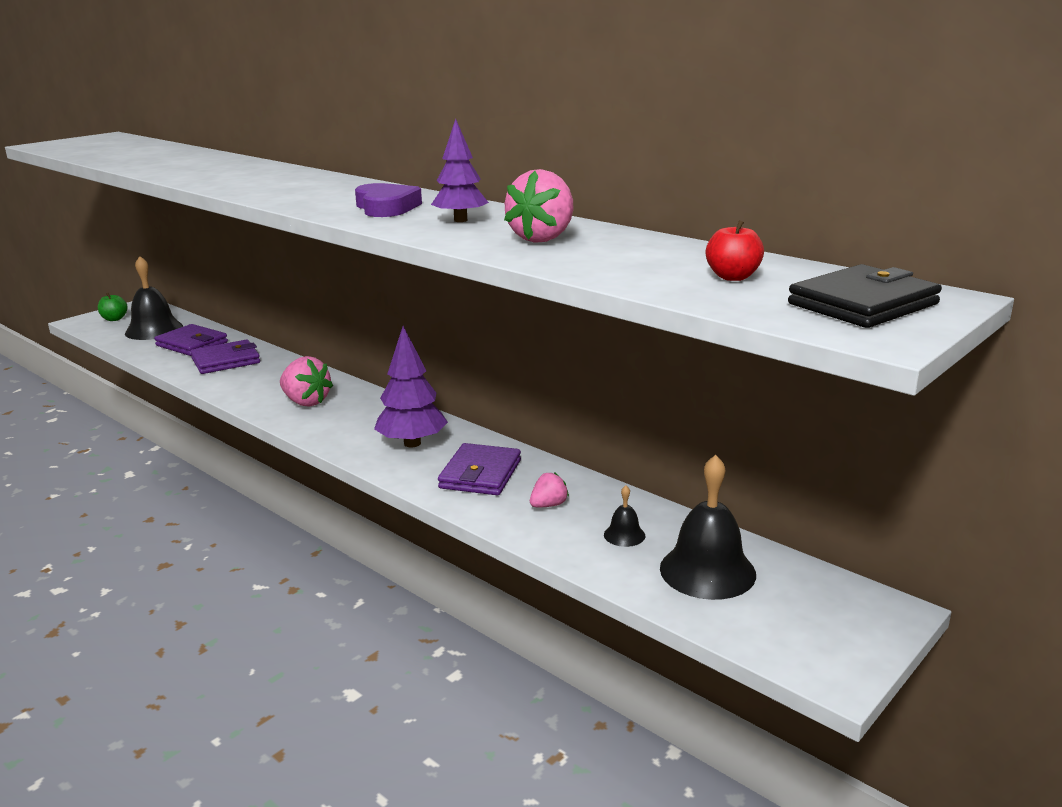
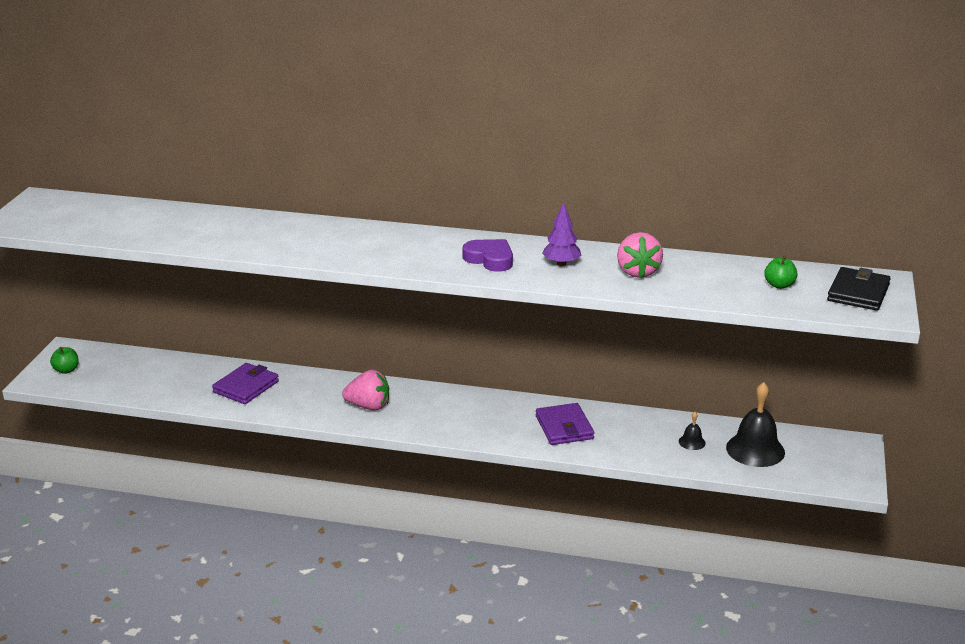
camera: 30 degrees left, 5 degrees up
(154, 330) = (127, 372): black bell -> none
(192, 344) = (188, 378): purple wallet -> none
(412, 443) = (491, 418): purple tree -> none
(548, 505) = (629, 436): pink strawberry -> none
(733, 277) = (779, 285): red apple -> green apple

